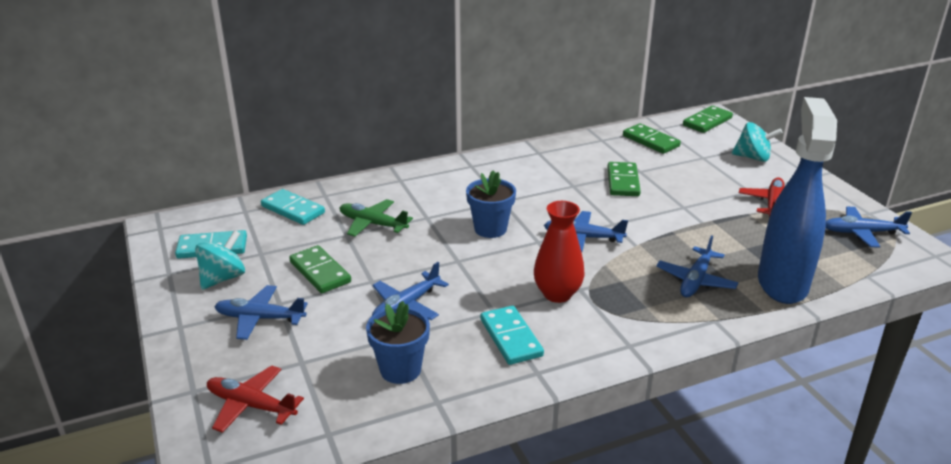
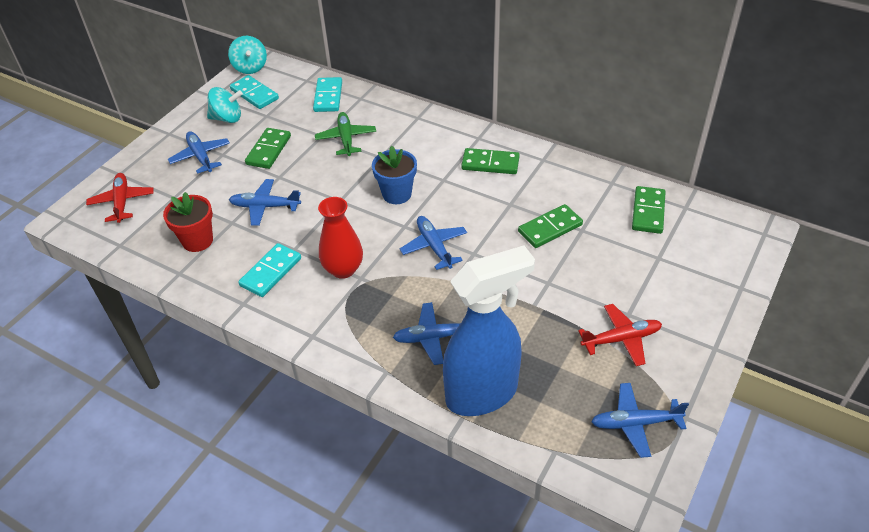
camera: 55 degrees right, 15 degrees up
(400, 369) = (197, 241): blue flower pot -> red flower pot
(707, 122) = (740, 230): green domino -> green domino (490, 163)
(753, 158) = (701, 291): turquoise spinning top -> turquoise spinning top (250, 68)
(862, 233) = (635, 423): blue plane -> blue plane turned 60 degrees counterclockwise

